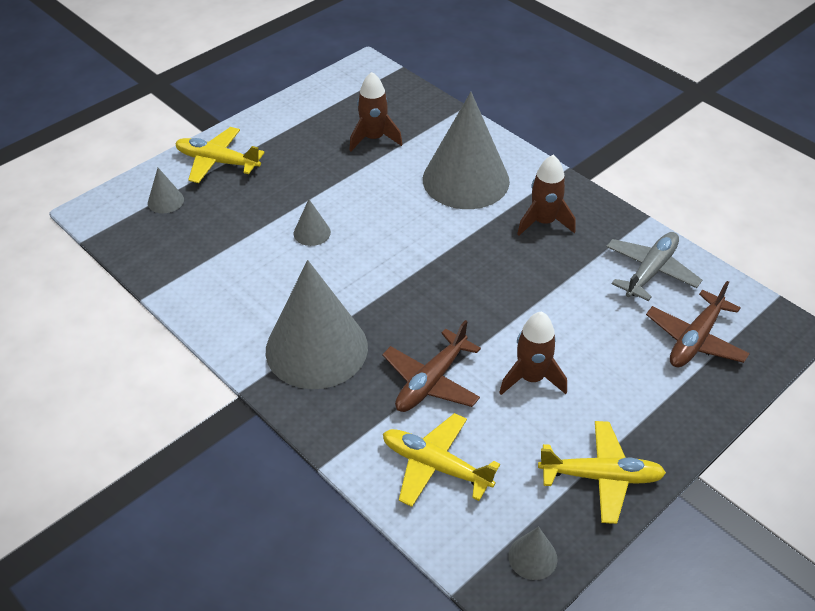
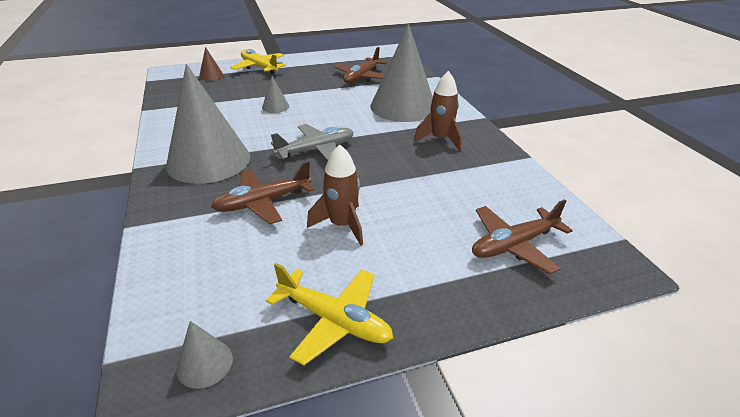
camera: 25 degrees right, 10 degrees down
(165, 201) = (211, 75): grey cone -> brown cone
(373, 138) = (362, 77): brown rocket -> brown plane
(435, 466) = (204, 257): yellow plane -> none
(651, 271) = (506, 188): grey plane -> grey plane (316, 150)

